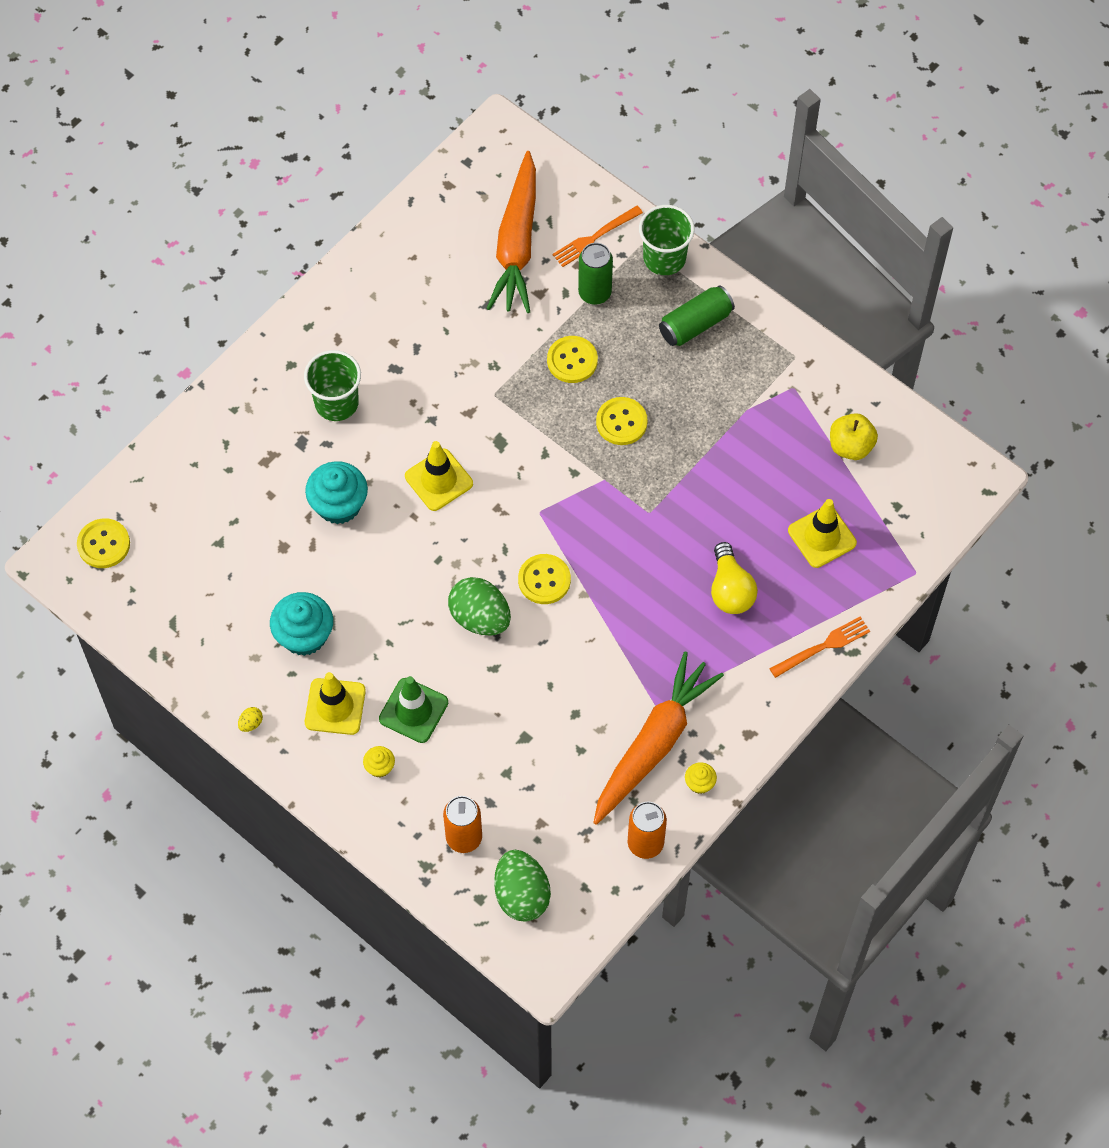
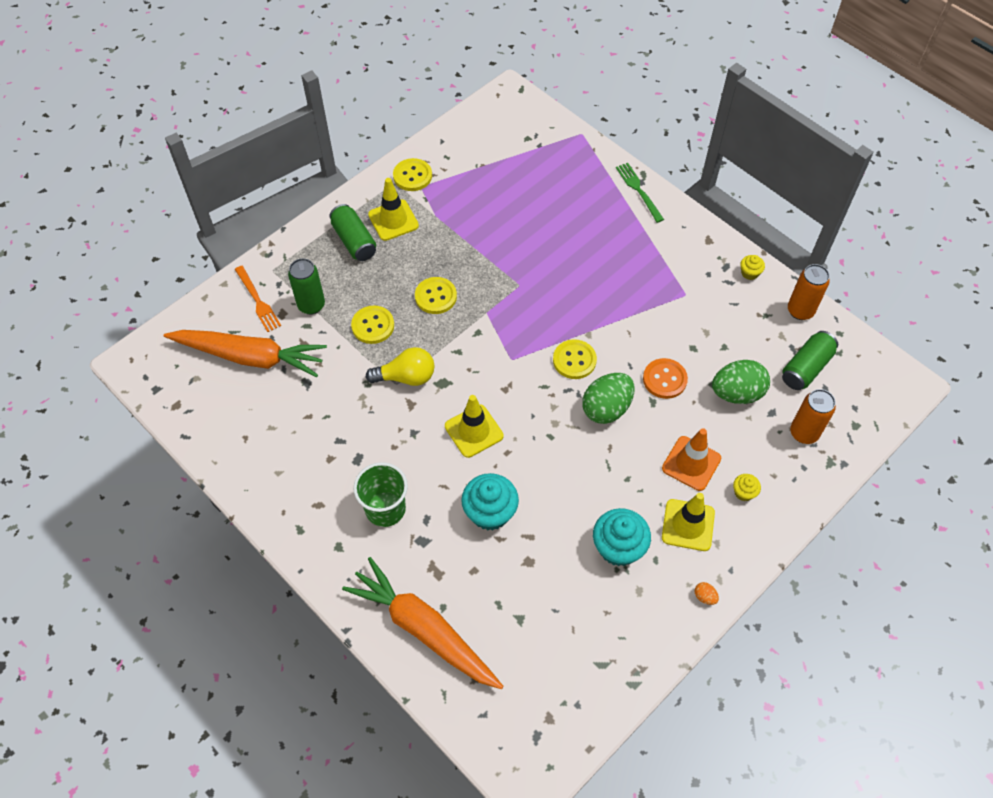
camera: 85 degrees left, 5 degrees down
(103, 544) = (513, 730): yellow button -> yellow button (412, 176)
(251, 723) = (704, 597): yellow egg -> orange egg
(413, 710) = (691, 463): green traffic cone -> orange traffic cone
(521, 894) = (849, 395): green egg -> green egg (737, 393)
(526, 681) = (664, 379): none -> orange button
(558, 845) = (806, 368): none -> green can
(654, 744) = (718, 298): orange carrot -> orange carrot (424, 629)
(664, 258) = (288, 256): green cup -> none
(730, 589) = (589, 240): yellow light bulb -> yellow light bulb (406, 377)
(822, 537) = (549, 182): yellow traffic cone -> yellow traffic cone (393, 220)
(824, 646) = (638, 190): orange fork -> green fork
(850, 446) = (476, 158): yellow apple -> none

